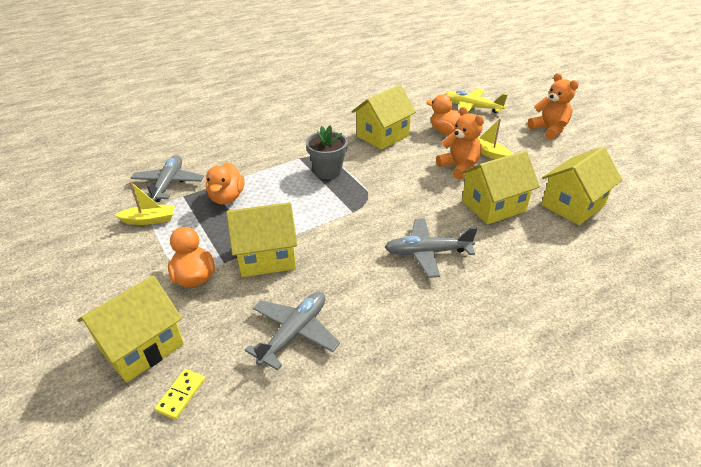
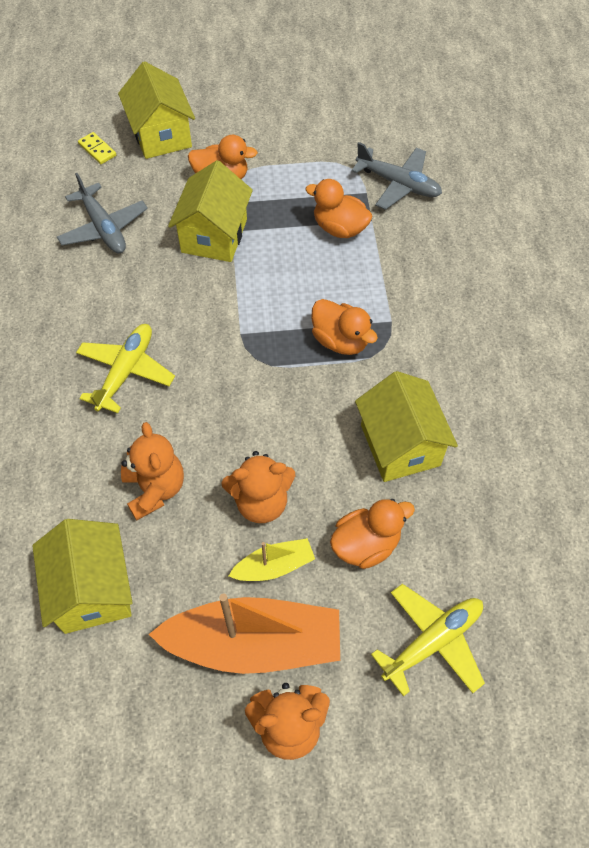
camera: 115 degrees right, 20 degrees up
(150, 220) = (335, 160): yellow boat -> none
(328, 171) = (340, 340): grey flower pot -> orange duck
(427, 252) = (126, 371): grey plane -> yellow plane
(493, 206) = (155, 489): yellow house -> orange teddy bear
(529, 147) = (254, 643): none -> orange boat

